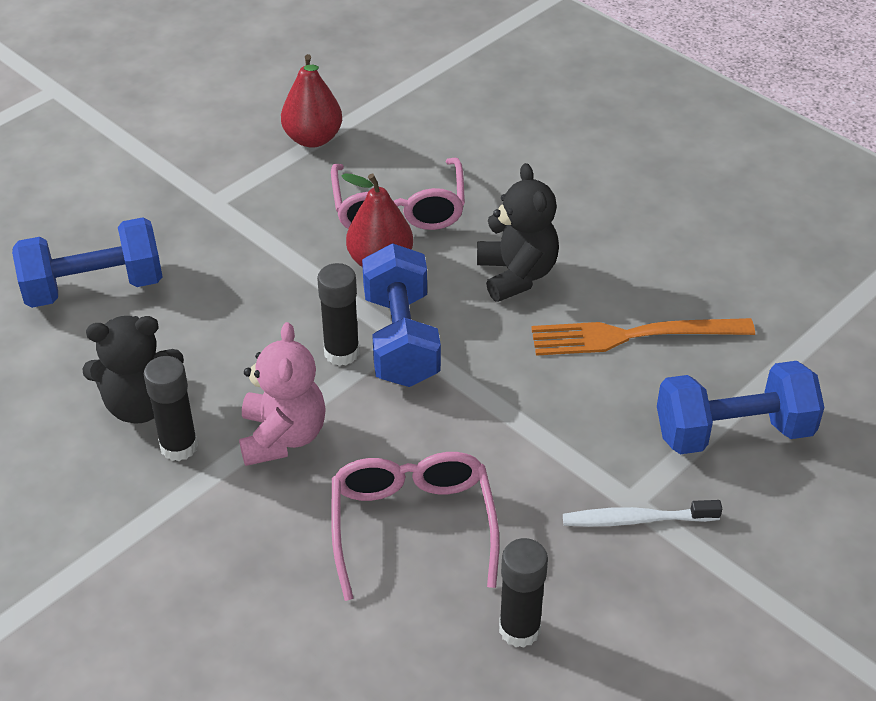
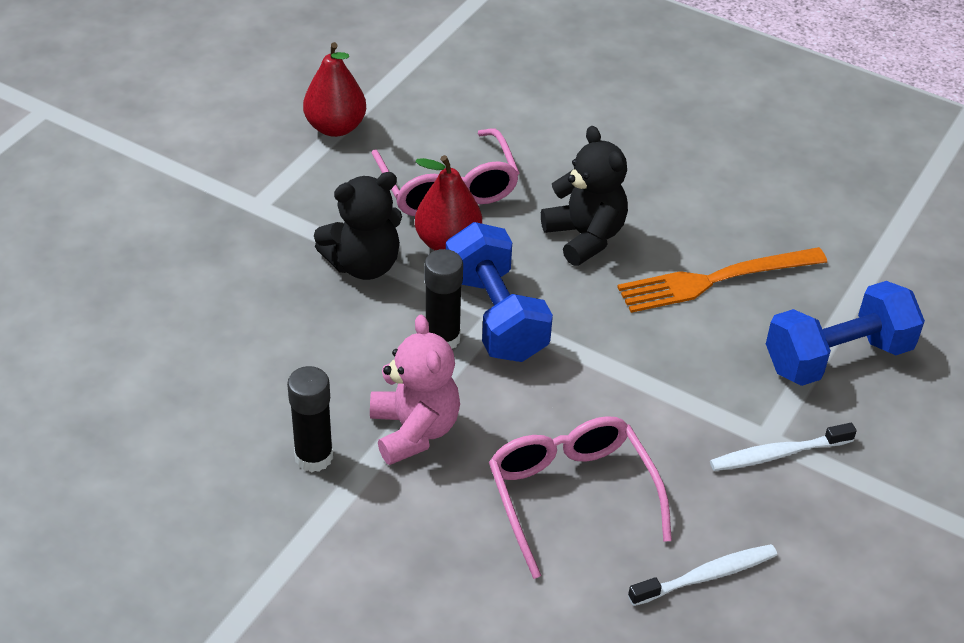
camera: 15 degrees left, 0 degrees up
(94, 287) = (165, 310): blue dumbbell -> none
(140, 405) = (259, 422): black teddy bear -> black teddy bear (364, 264)
(519, 629) = (706, 576): black glue stick -> white toothbrush

